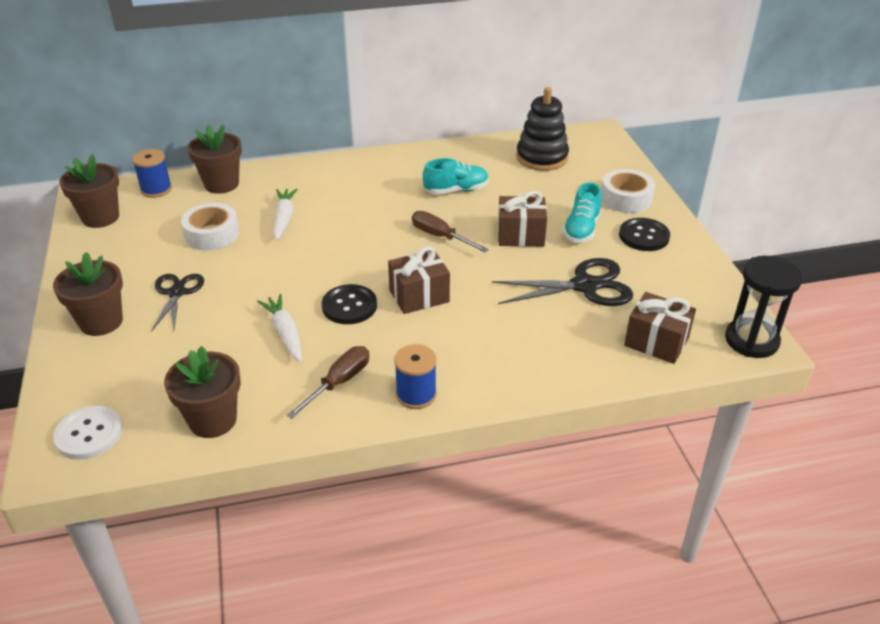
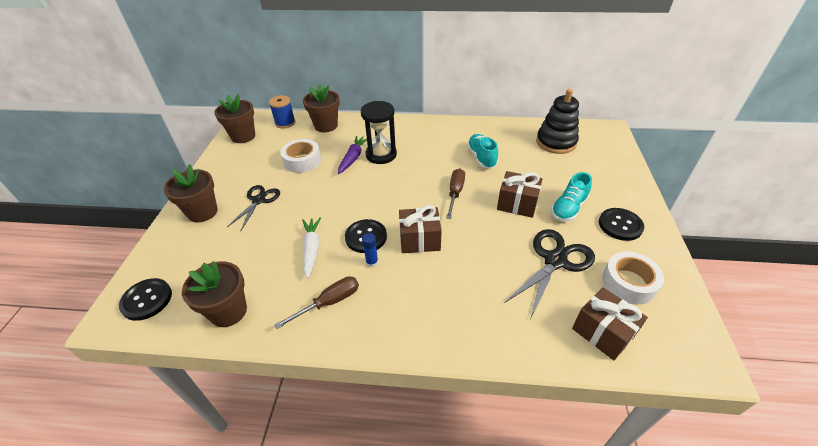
camera: 20 degrees right, 5 degrees up
(89, 434) = (147, 300): white button -> black button
(284, 219) = (353, 158): white carrot -> purple carrot
(371, 331) = (372, 262): none -> blue glue stick
(416, 394) = (381, 330): blue spool -> none
(440, 236) = (455, 193): brown screwdriver -> brown screwdriver turned 45 degrees clockwise
(456, 190) = (481, 157): turquoise shoe -> turquoise shoe turned 105 degrees counterclockwise
(585, 286) = (555, 261): black scissors -> black scissors turned 60 degrees counterclockwise
(626, 198) = (614, 188): white tape -> white tape (628, 283)
(751, 340) = (697, 355): black hourglass -> black hourglass (381, 155)

